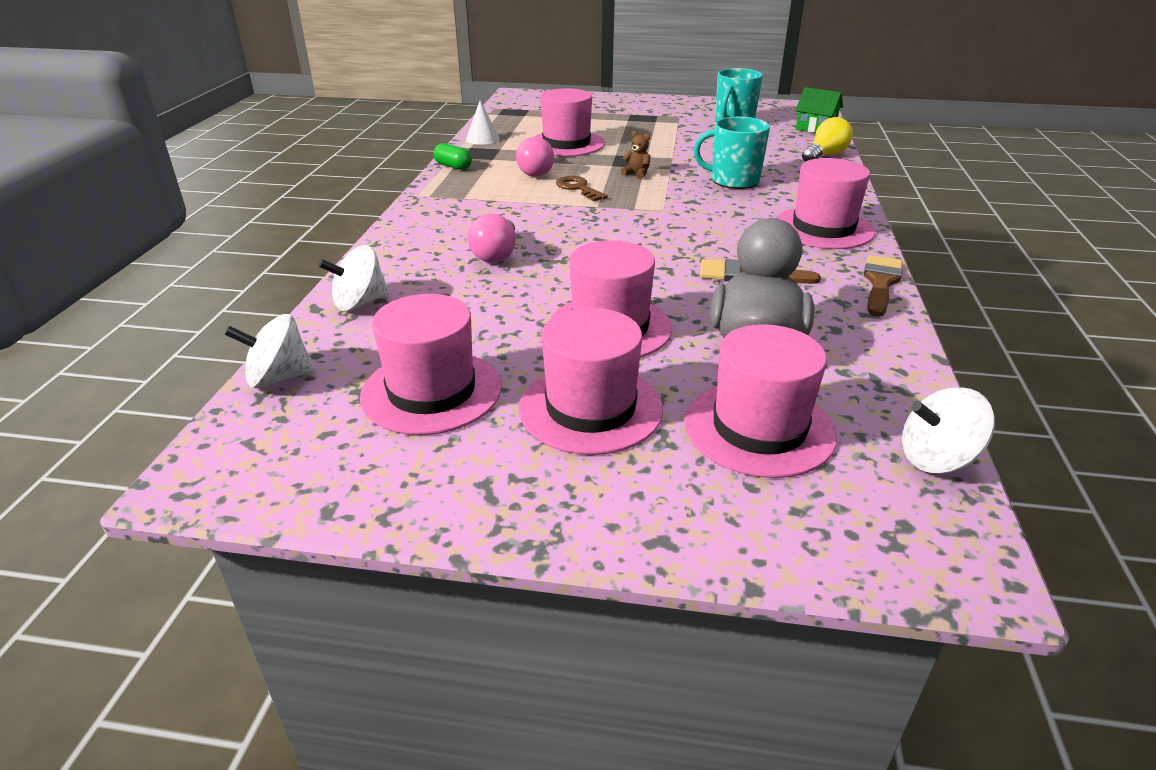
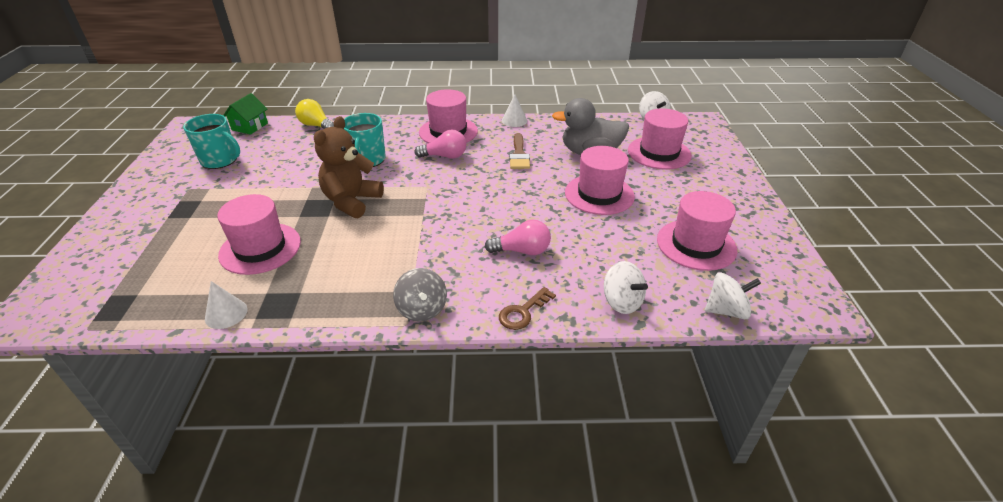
camera: 100 degrees left, 5 degrees up
(279, 378) = (726, 310): white spinning top -> white spinning top turned 75 degrees counterclockwise
(434, 201) = (422, 309): none -> grey spinning top
(453, 166) = (322, 317): green capsule -> none
(537, 171) = (342, 256): pink light bulb -> pink light bulb (445, 156)
(578, 188) = (385, 228): brown key -> brown key (523, 312)
(590, 408) = (675, 193): pink hat -> none
(637, 174) = (352, 201): brown teddy bear -> brown teddy bear, size x2.46
(880, 283) = (514, 120): brown brush -> white cone

